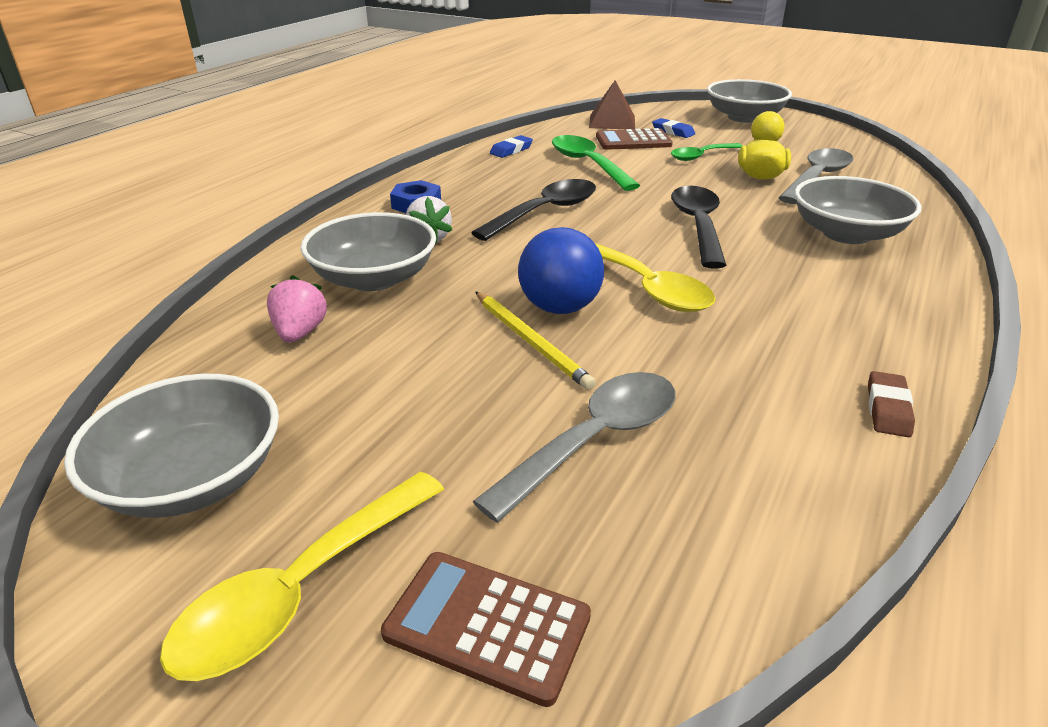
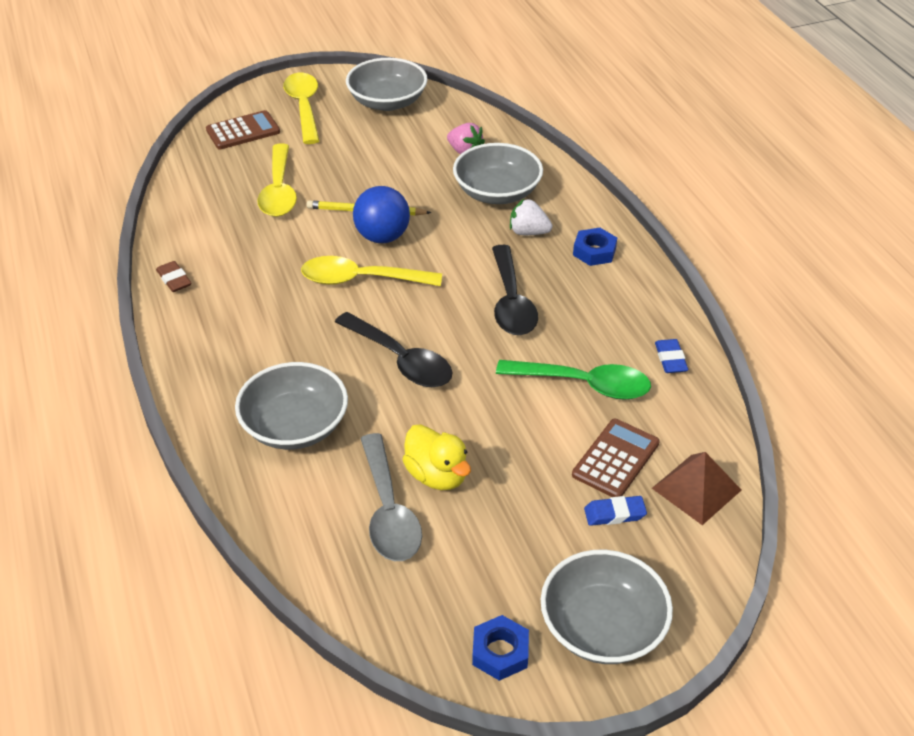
camera: 130 degrees right, 10 degrees up
(595, 440) = (279, 191): grey spoon -> yellow spoon
(701, 156) = (524, 476): green spoon -> none
(812, 129) = (500, 652): none -> blue nut

